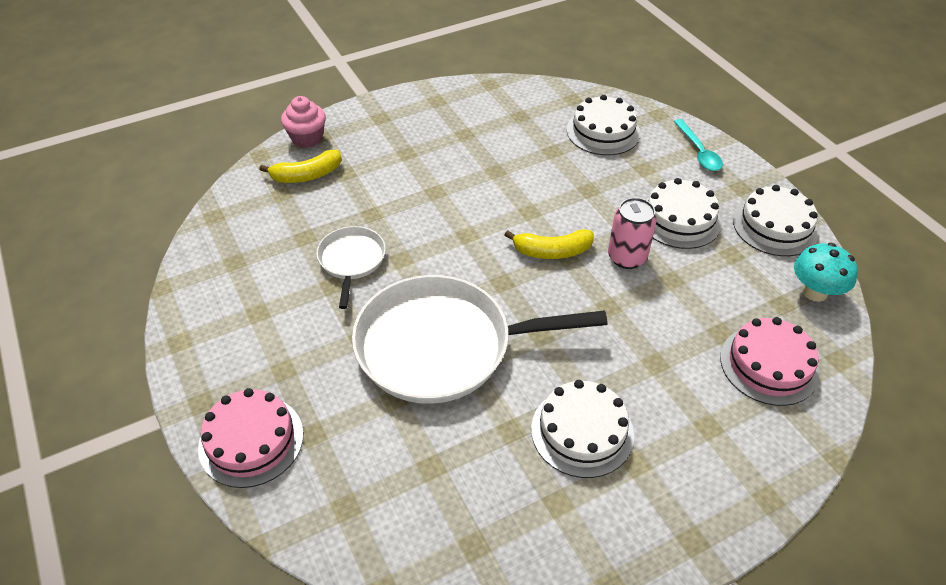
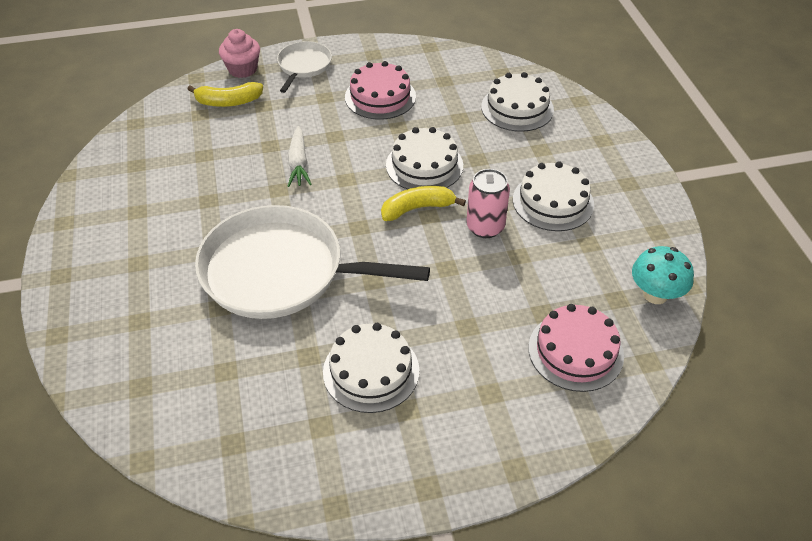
camera: 15 degrees right, 0 degrees up
(251, 440) = (87, 315): pink cake -> pink cake (380, 97)
(351, 260) = (235, 182): white pan -> white pan (304, 66)
(410, 227) = (298, 163): none -> white carrot
(552, 251) = (417, 208): yellow banana -> yellow banana turned 150 degrees clockwise
(698, 152) = (602, 142): turquoise spoon -> none
(775, 226) = (645, 226): white cake -> white cake (424, 165)

